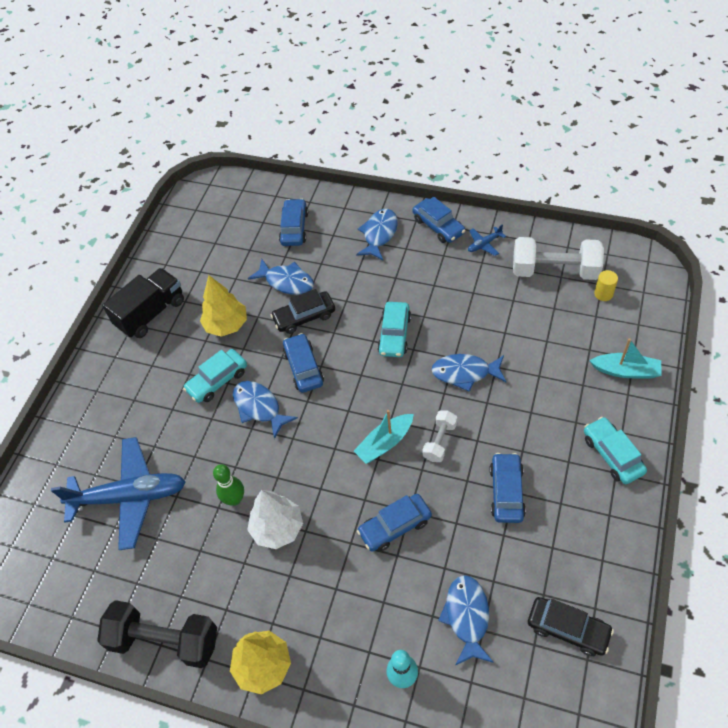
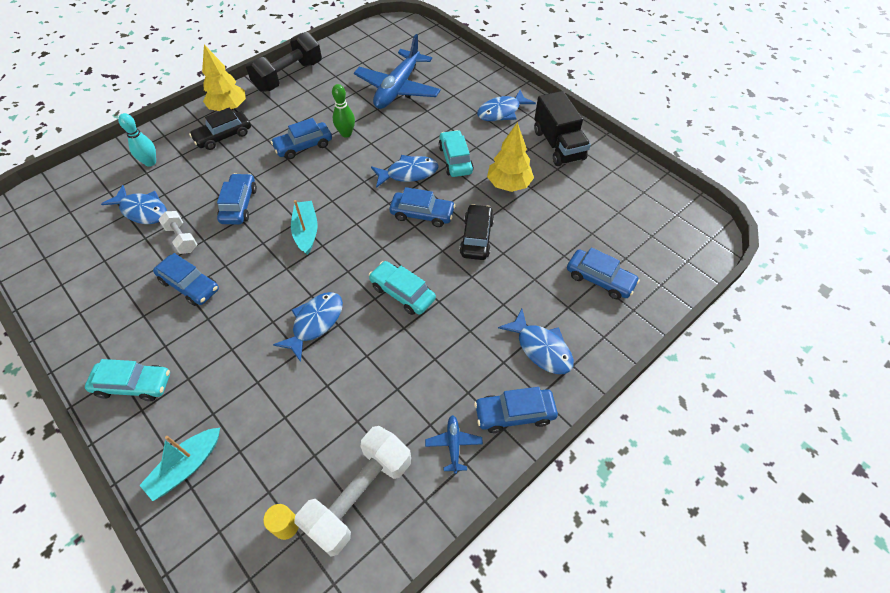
camera: 115 degrees right, 0 degrees up
(277, 528) = (303, 146): white tree -> blue car
(286, 282) = (529, 243): blue fish -> blue fish (501, 112)
(440, 441) = (272, 267): white dumbbell -> white dumbbell (182, 239)
(568, 629) = (70, 259): black car -> black car (223, 136)

